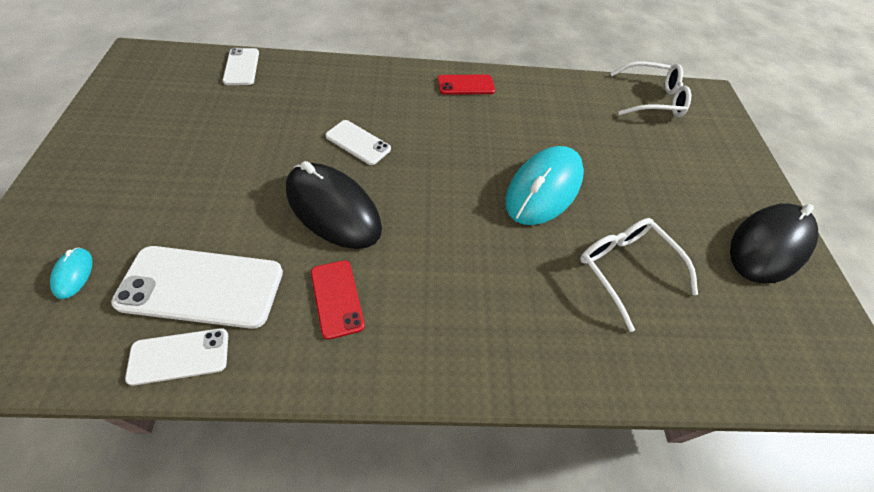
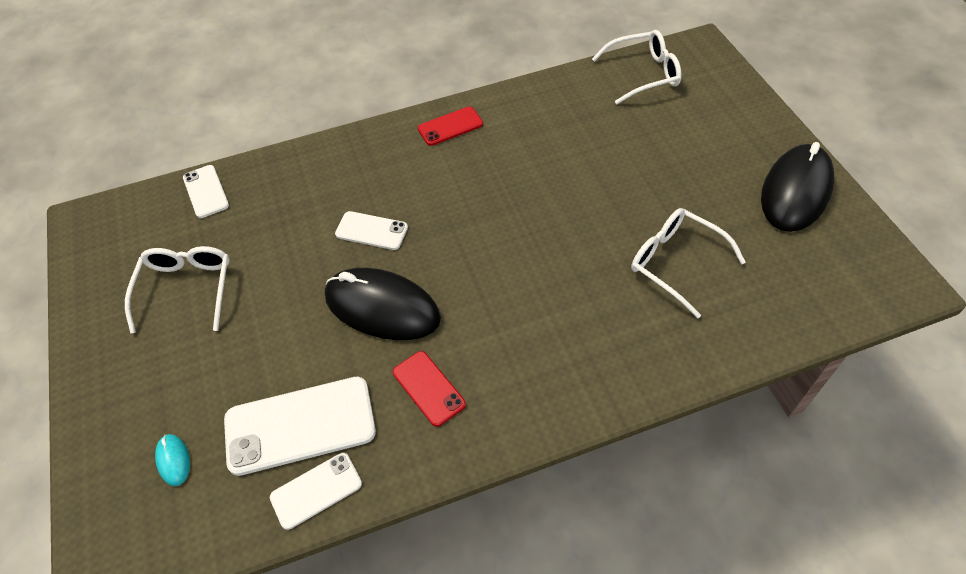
camera: 10 degrees left, 0 degrees up
(179, 134) = (187, 289): none -> white glasses
(543, 189) = (572, 212): turquoise mouse -> none

